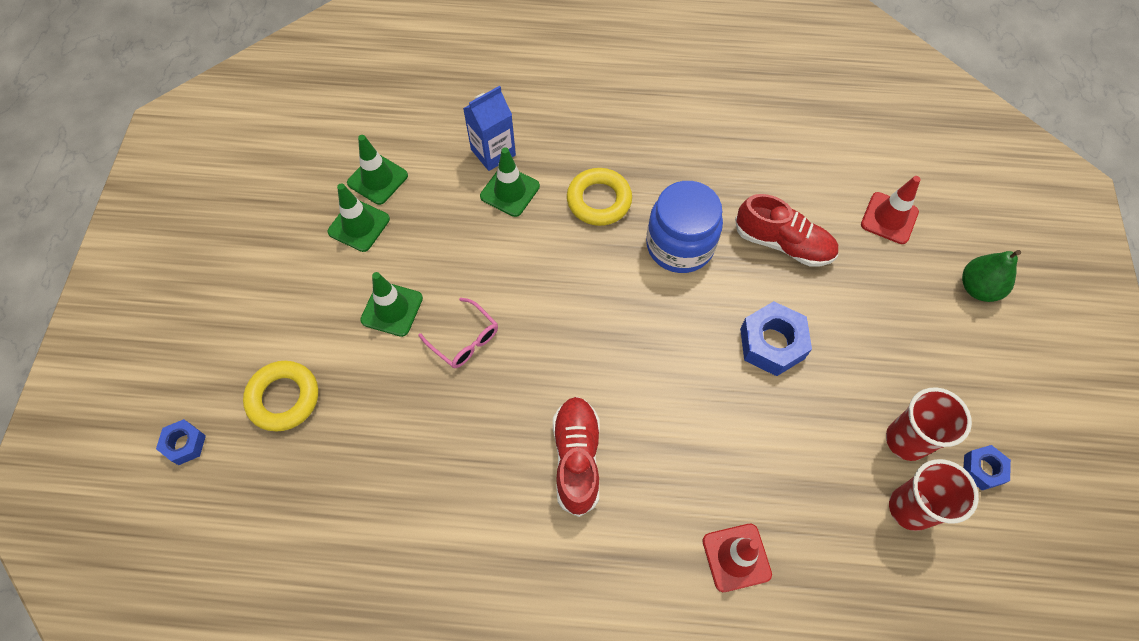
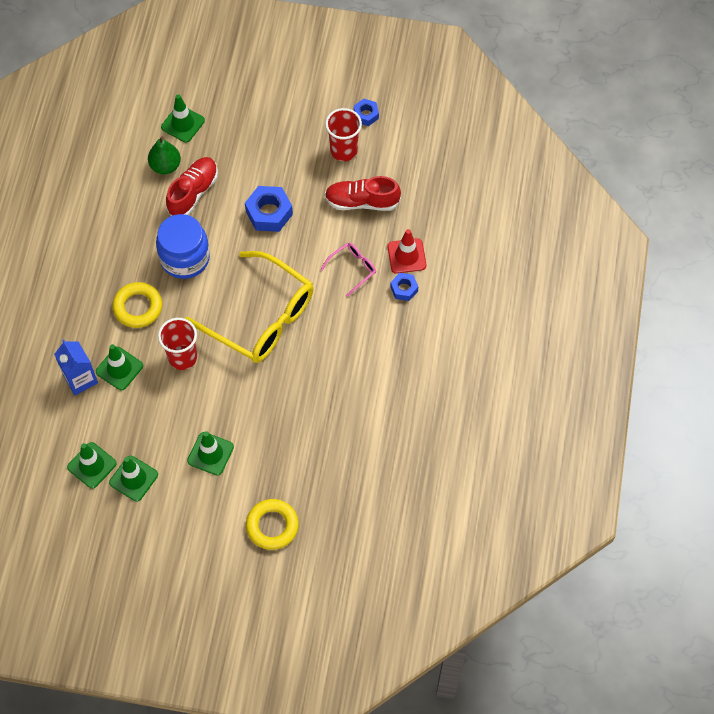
camera: 85 degrees left, 0 degrees up
(184, 444) = (299, 591): blue nut -> blue nut (404, 289)
(465, 340) = (242, 404): pink glasses -> pink glasses (353, 269)
(576, 458) = (336, 339): red shoe -> red shoe (362, 202)
(600, 351) = (261, 318): none -> yellow glasses
(889, 218) = (183, 124): red traffic cone -> green traffic cone
(910, 508) = (386, 158): red cup -> red cup (182, 357)
(978, 288) = (244, 85): green pear -> green pear (165, 166)

